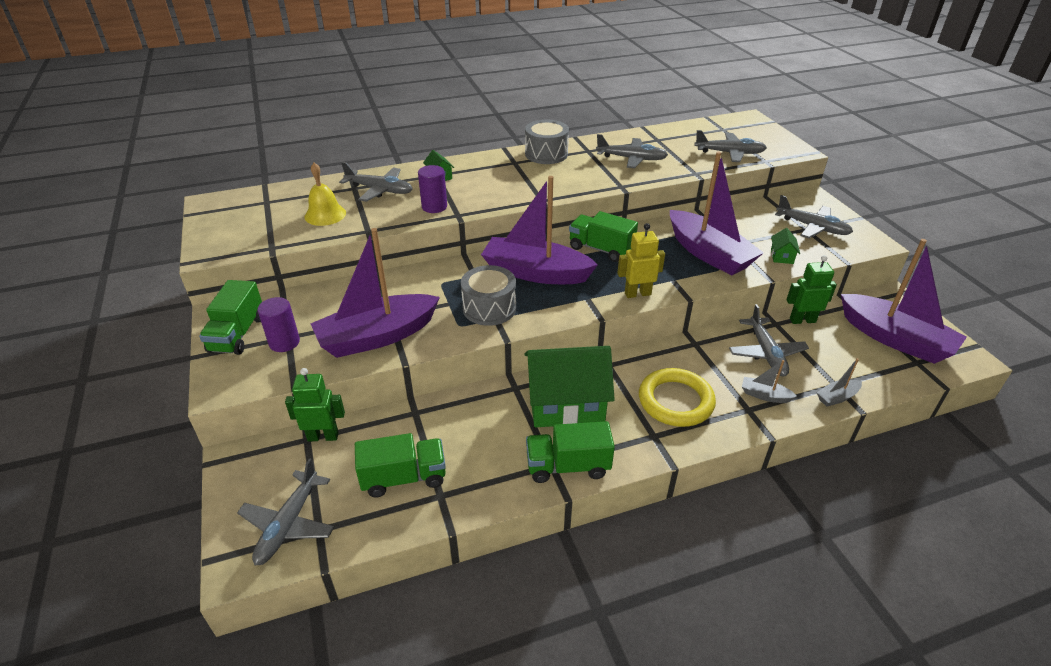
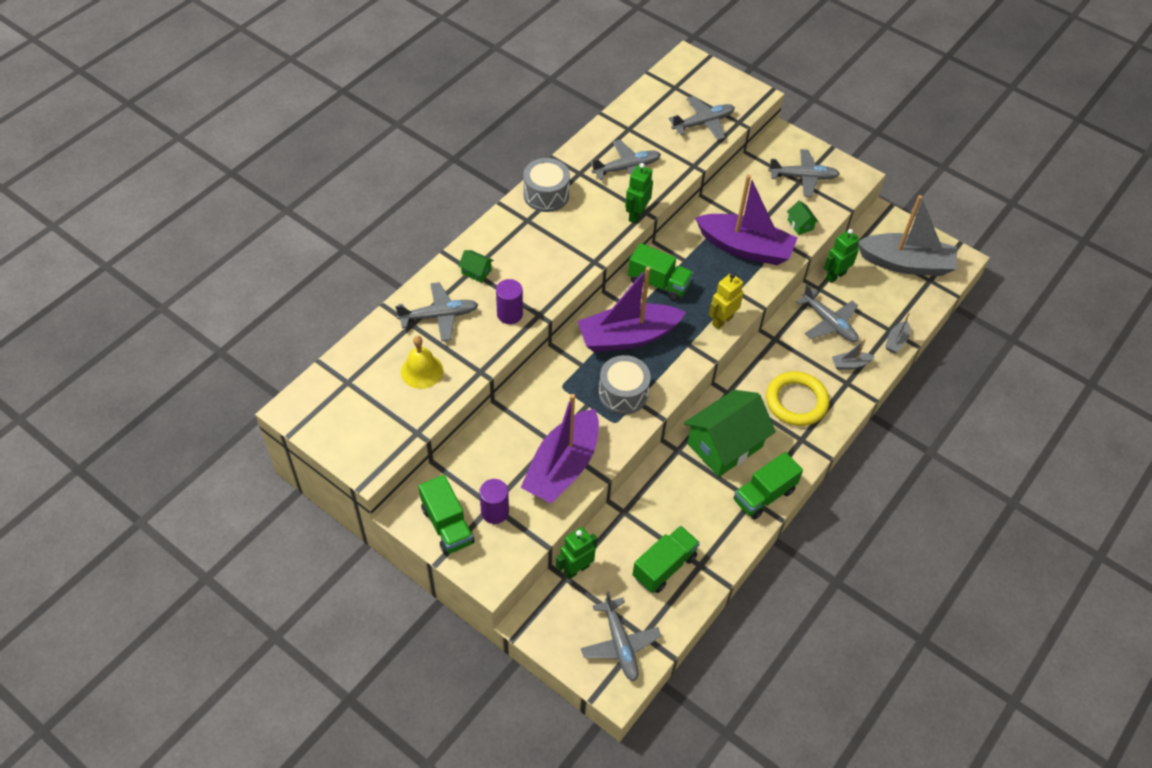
camera: 35 degrees left, 15 degrees up
(601, 249) = (659, 283): green truck -> green truck turned 150 degrees counterclockwise
(610, 185) = (636, 215): none -> green robot
(895, 339) = (906, 263): purple boat -> grey boat

